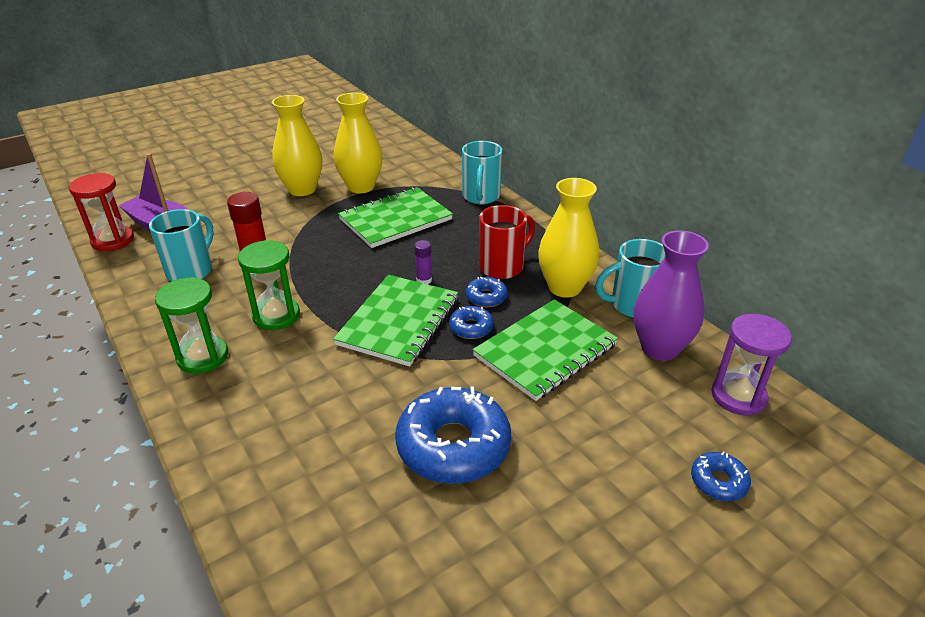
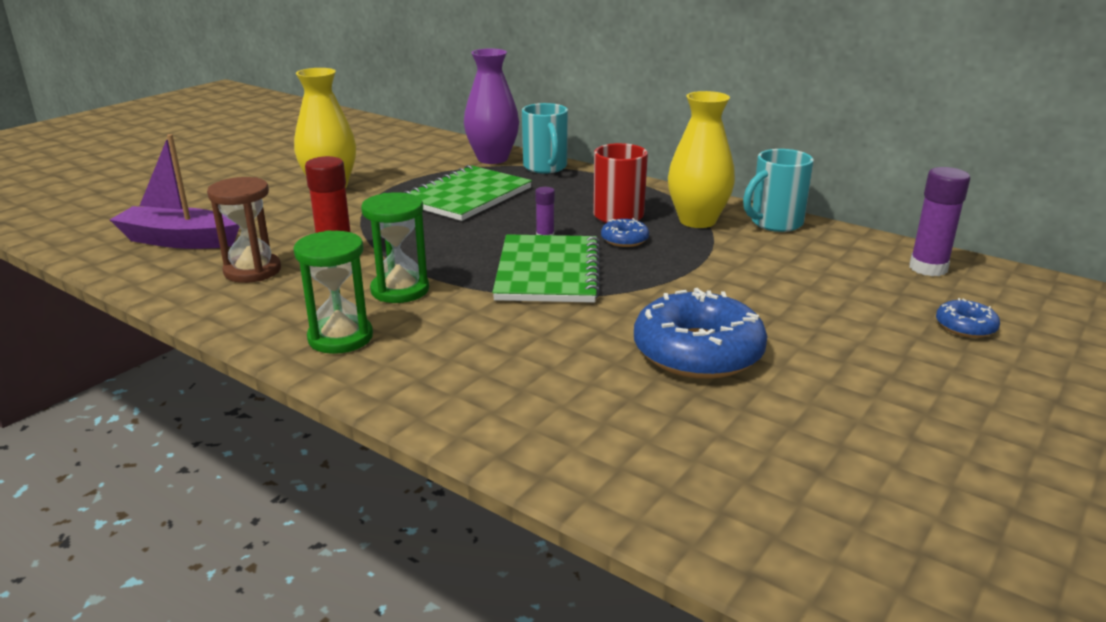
camera: 20 degrees left, 10 degrees down
(113, 240) = (115, 261): red hourglass -> none
(191, 271) = (252, 271): turquoise mug -> brown hourglass
(361, 187) = (400, 176): yellow vase -> none
(471, 328) = (631, 264): blue donut -> none
(545, 350) = (722, 268): green notebook -> none
(659, 348) = (828, 248): purple vase -> purple vase (492, 159)
(738, 396) = (928, 268): purple hourglass -> purple glue stick

